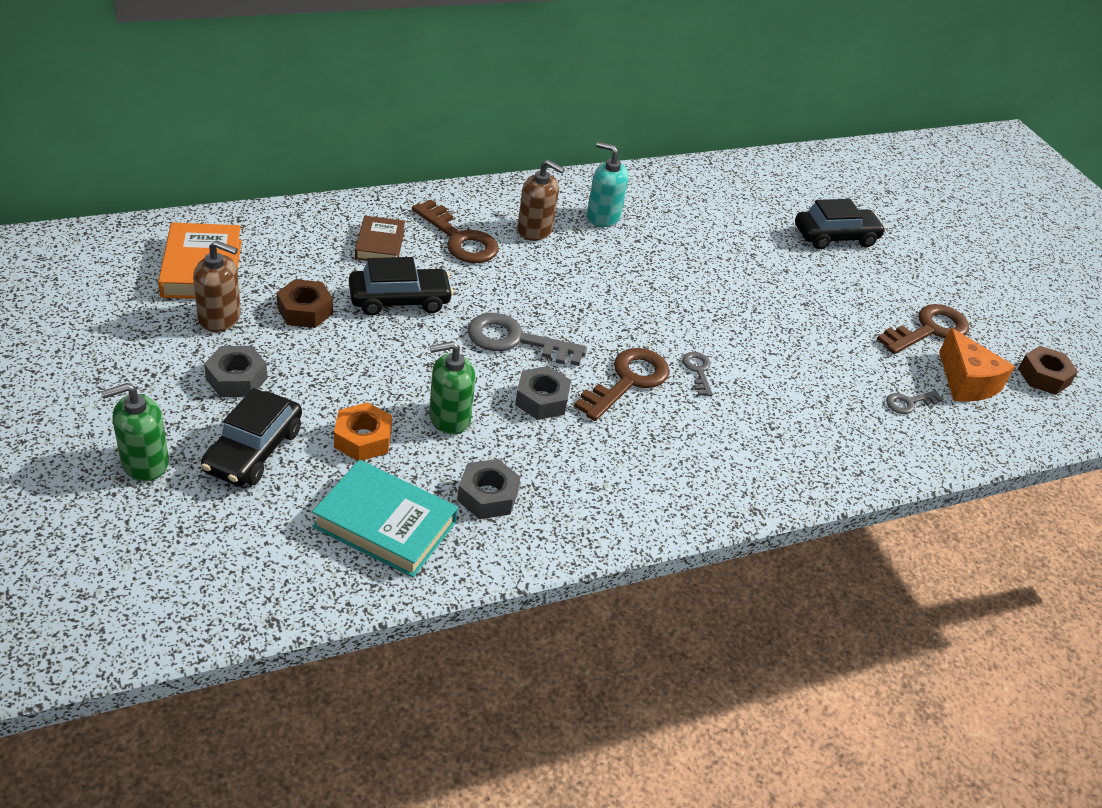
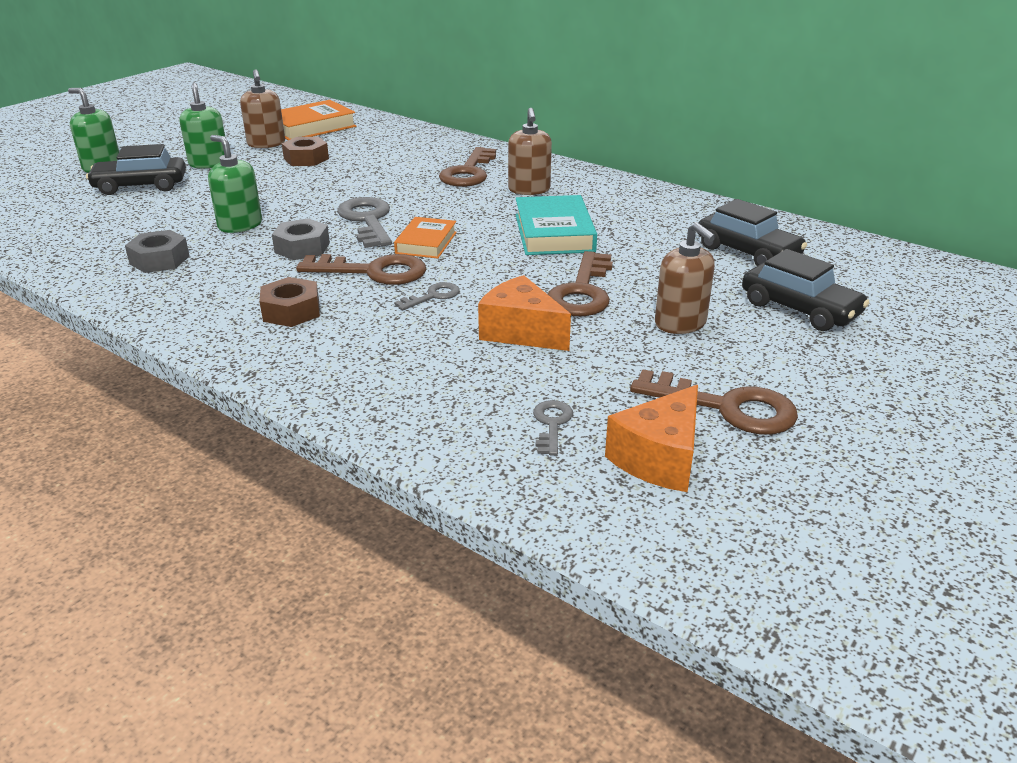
camera: 65 degrees right, 10 degrees down
(236, 379) = (209, 163): grey nut -> green soap dispenser
(363, 439) = (185, 208): orange nut -> none
(380, 244) = (417, 155): brown book -> none
(385, 524) = (97, 238): turquoise book -> turquoise book (554, 233)
(399, 300) = (360, 177): black car -> black car (748, 252)
(595, 330) = (426, 243): none -> orange book
(603, 217) = (599, 205): turquoise soap dispenser -> none
(745, 302) = (582, 292): none -> brown key
(785, 358) = (521, 332): none -> orange cheese
(820, 289) = (680, 323): none -> brown soap dispenser
(909, 403) = (551, 424): grey key -> grey key turned 60 degrees clockwise
(1043, 376) = (782, 526): brown nut -> brown nut (291, 311)

